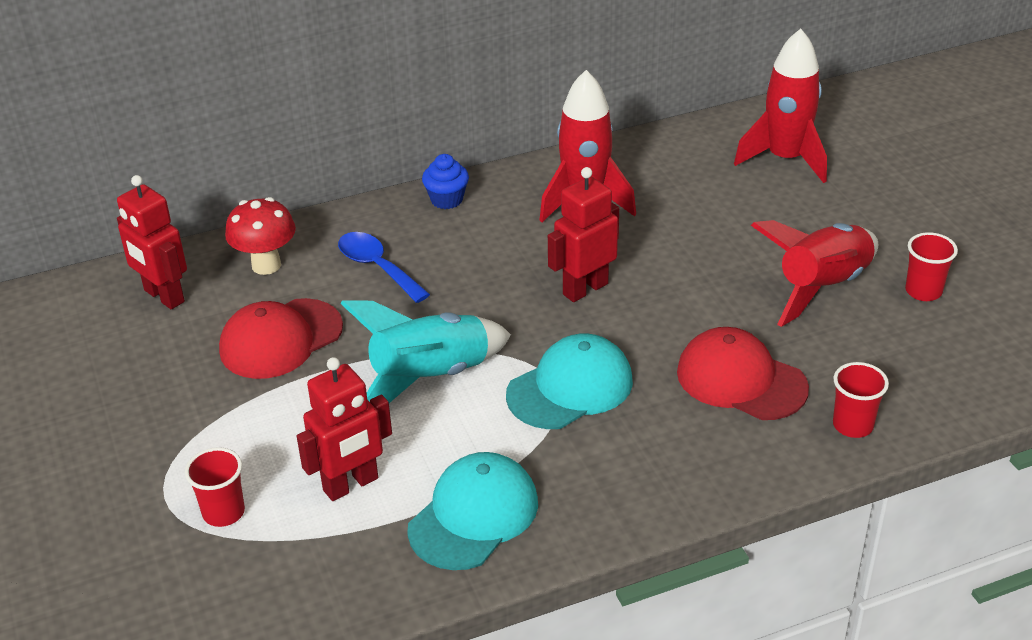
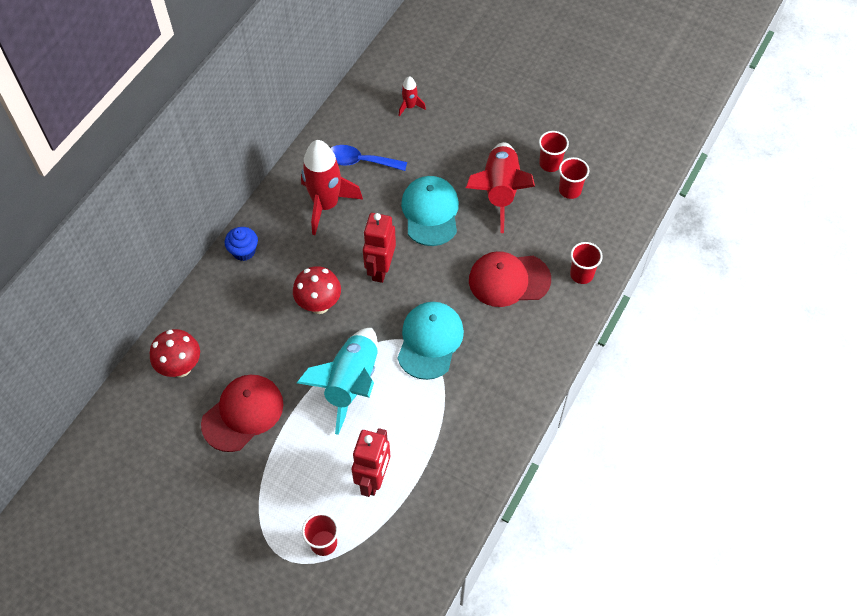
camera: 40 degrees left, 20 degrees up
(163, 296) = (140, 430): red robot -> none
(280, 339) = (243, 413): red cap -> red cap turned 150 degrees counterclockwise
(377, 267) = (250, 327): blue spoon -> blue spoon (360, 161)
(473, 515) = (451, 453): turquoise cap -> turquoise cap (430, 212)
(476, 286) = (319, 305): none -> red mushroom
(785, 159) = (410, 106): red rocket -> red rocket, size x0.46
(925, 330) = (570, 190): none -> red cup

